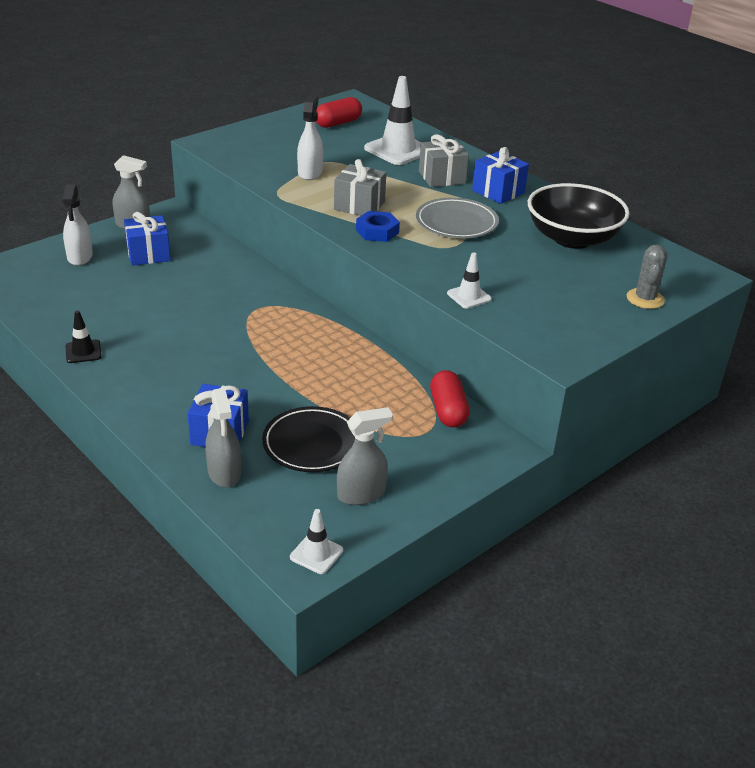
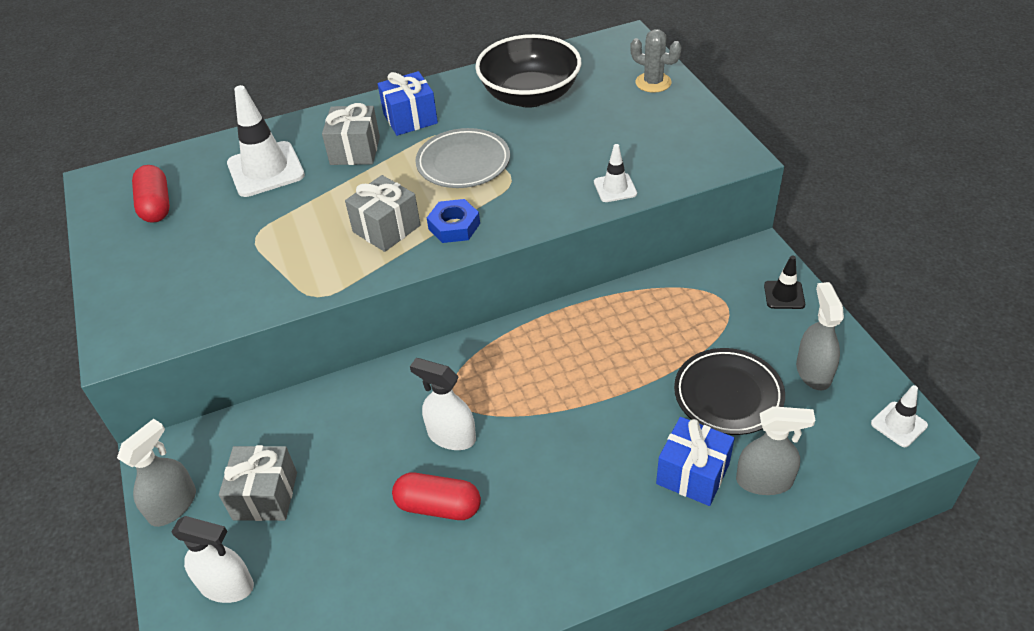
camera: 65 degrees left, 10 degrees up
(83, 352) = (482, 603): black traffic cone -> black traffic cone (784, 295)
(148, 254) = (265, 496): blue gift -> grey gift
(310, 173) = (278, 255): white spray bottle -> white spray bottle (451, 436)
(448, 410) = (695, 279): red capsule -> red capsule (438, 506)

